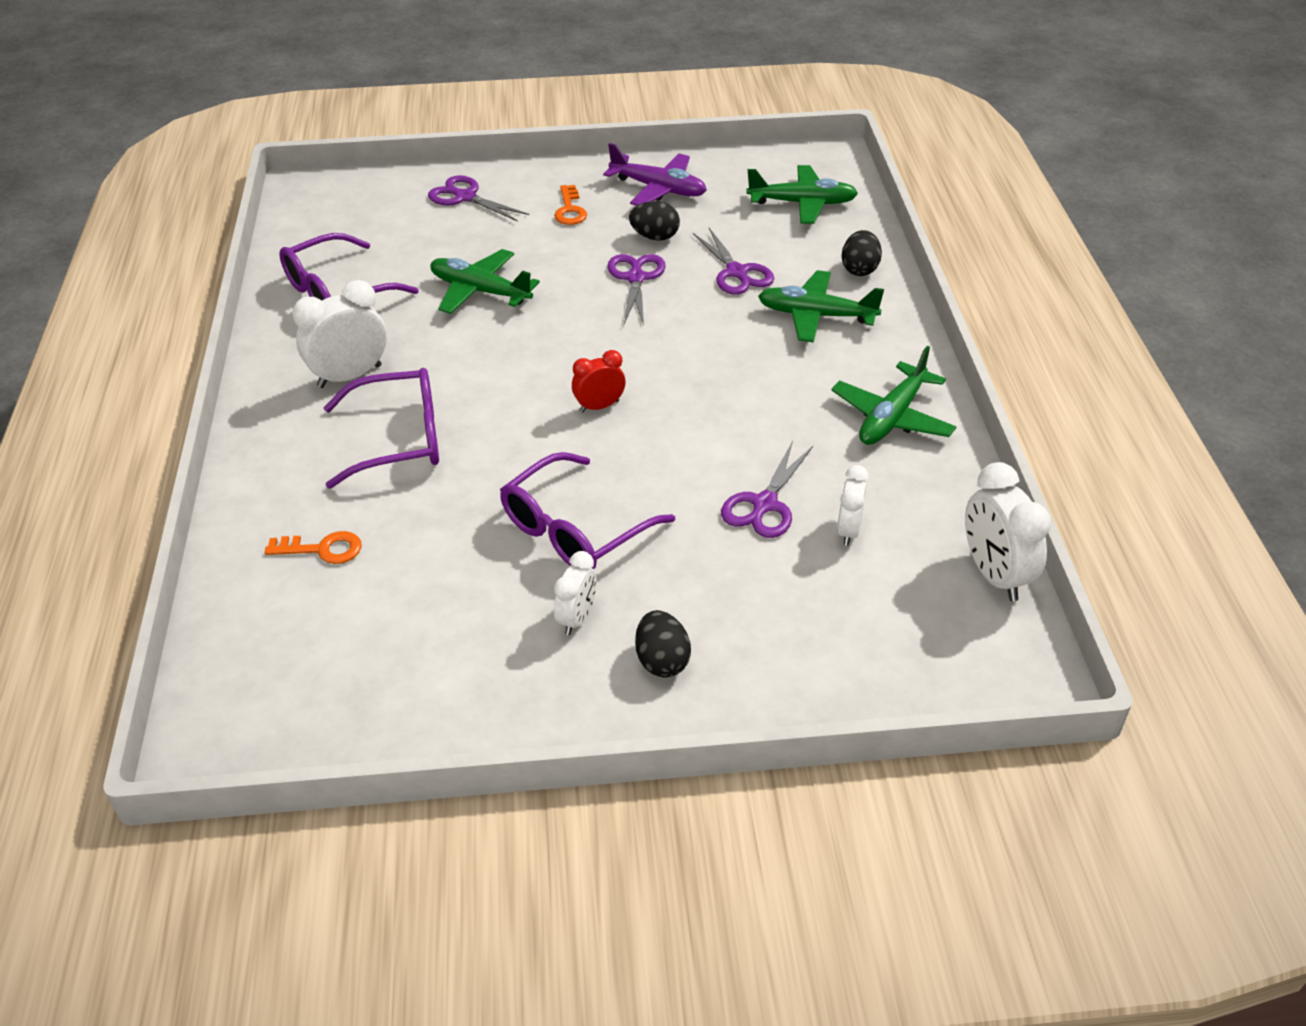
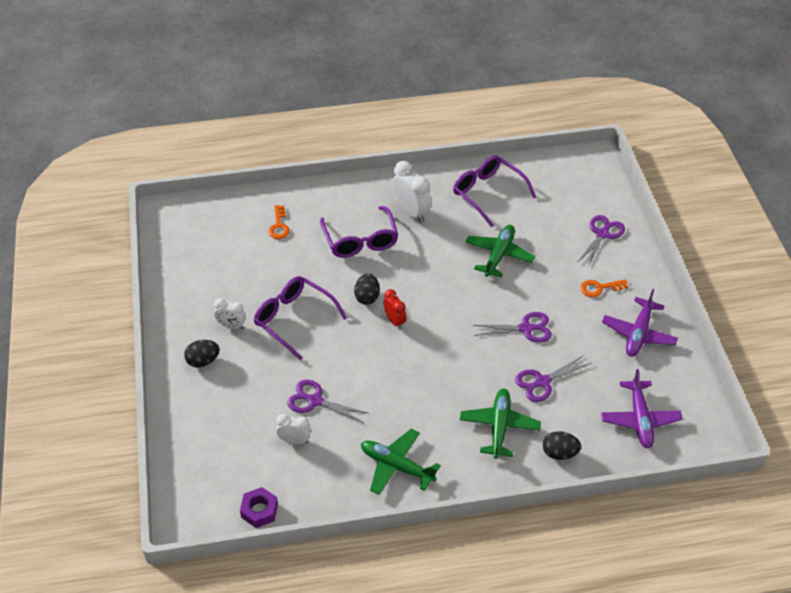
camera: 85 degrees right, 5 degrees up
(655, 237) = (576, 335): black egg -> black egg (367, 297)
(802, 203) = (639, 419): green plane -> purple plane
(994, 575) = (259, 510): white clock -> purple nut

